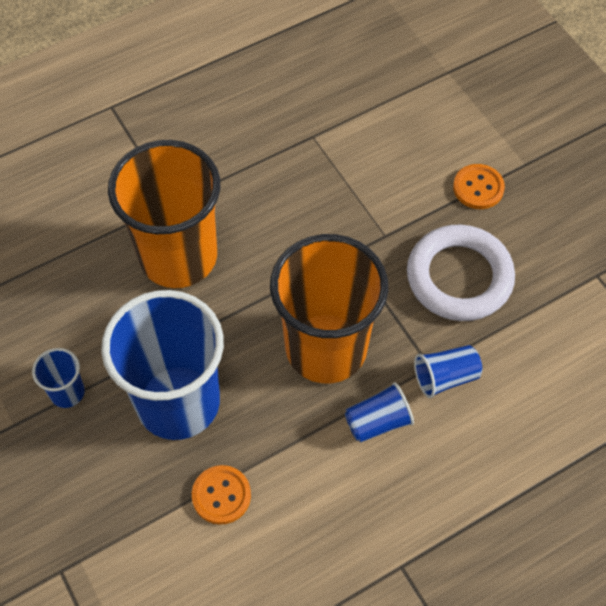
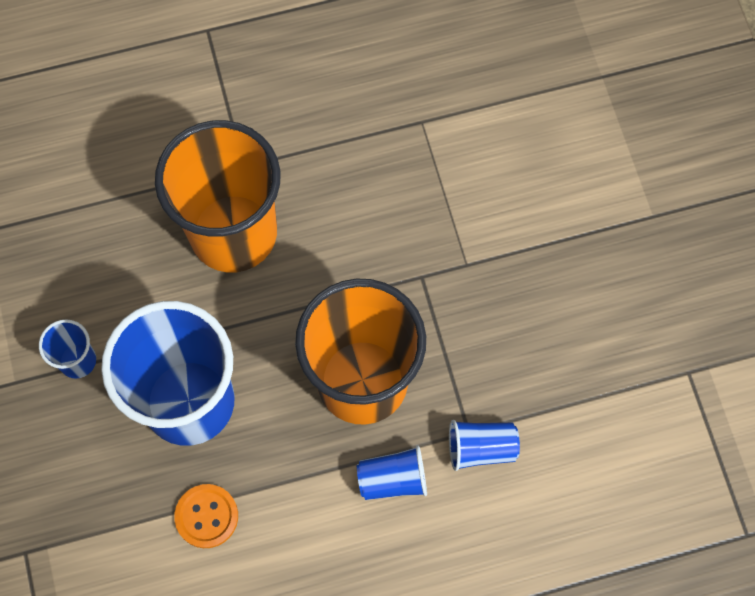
camera: 15 degrees right, 10 degrees up
(459, 277) = (533, 335): white ring -> none
(478, 188) = (589, 232): orange button -> none

